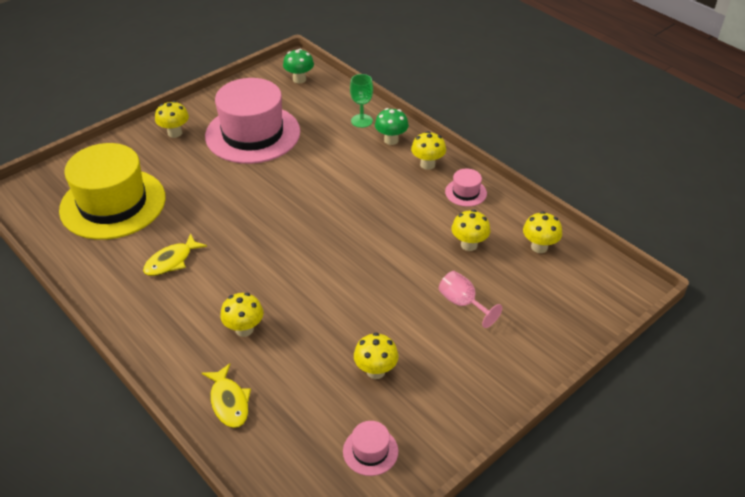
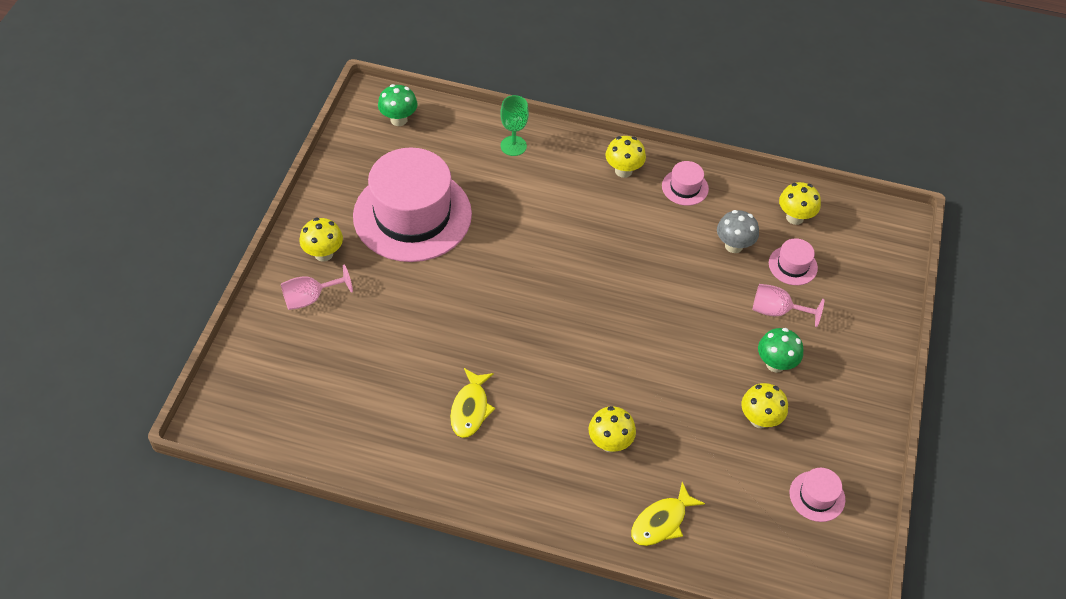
camera: 35 degrees left, 10 degrees up
(113, 204) = (341, 375): yellow hat -> none
(141, 153) = (310, 298): none -> pink goblet
(229, 402) = (662, 521): yellow fish -> yellow fish turned 105 degrees clockwise
(391, 140) = (563, 157): green mushroom -> green mushroom (775, 364)
(469, 245) = (733, 246): yellow mushroom -> grey mushroom
(506, 278) = (793, 265): none -> pink hat

